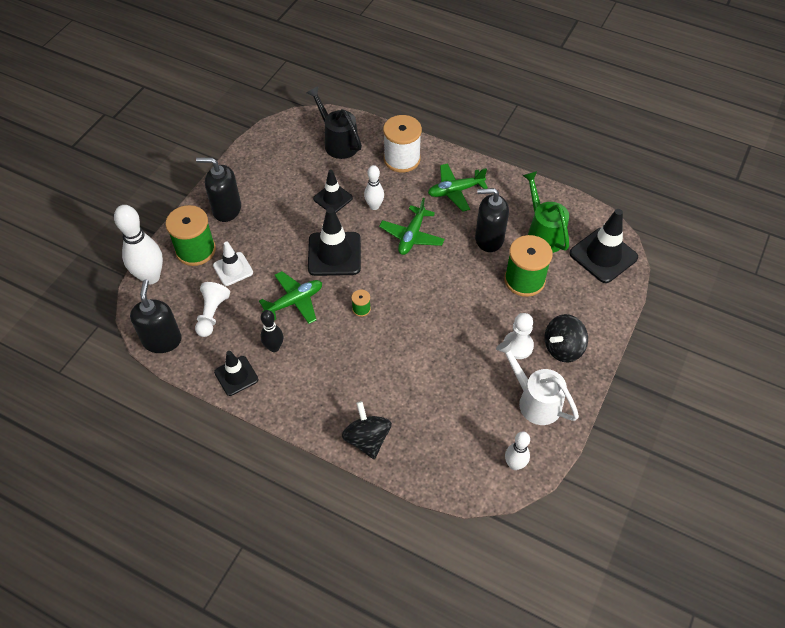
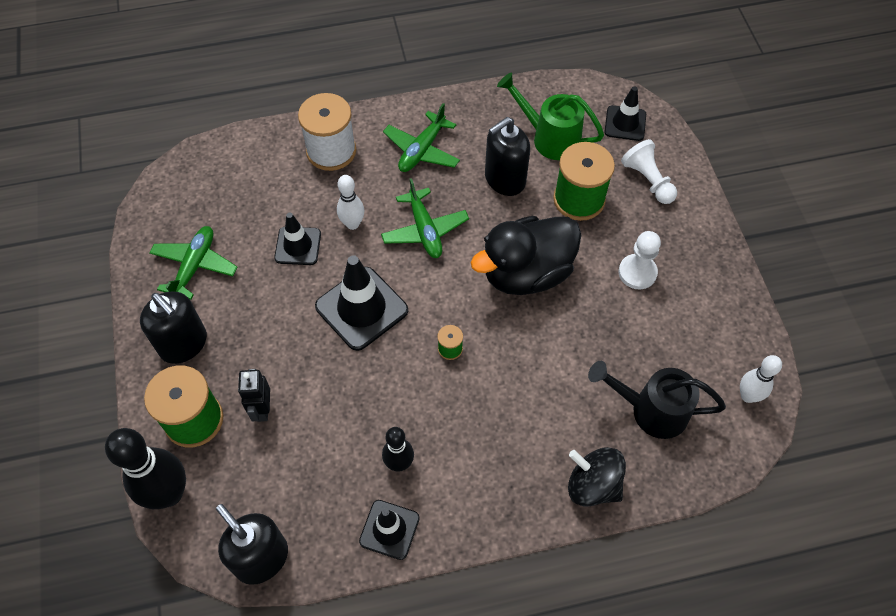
camera: 40 degrees left, 5 degrees up
(150, 277) = (169, 493): white bowling pin -> black bowling pin
(212, 314) = (290, 481): white pawn -> white pawn (648, 180)
(226, 209) = (184, 344): black soap dispenser -> black soap dispenser turned 105 degrees counterclockwise
(233, 269) = (262, 409): white traffic cone -> black robot
(294, 301) = (370, 394): green plane -> green plane (195, 266)
(338, 142) = (240, 177): black watering can -> black watering can (651, 410)
(448, 299) = (526, 273): none -> black duck
(534, 400) = (704, 317): white watering can -> none
(563, 348) = (678, 244): black spinning top -> none
(603, 255) = (625, 123): black traffic cone -> black traffic cone, size x0.61

